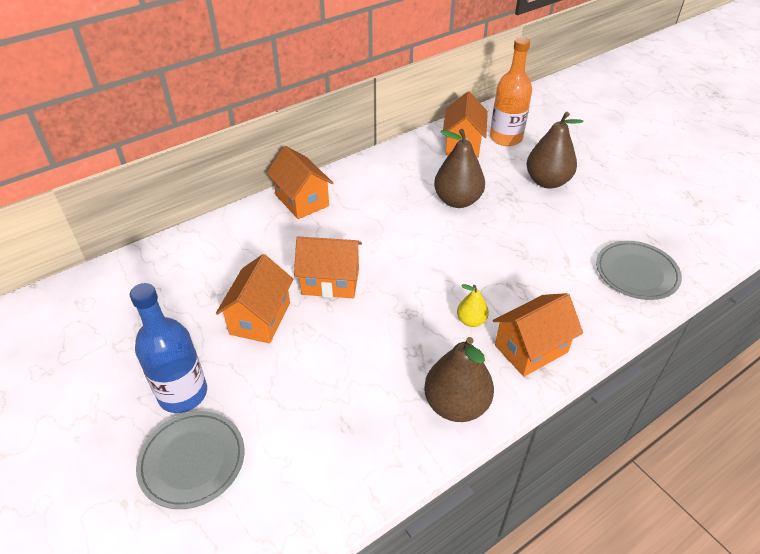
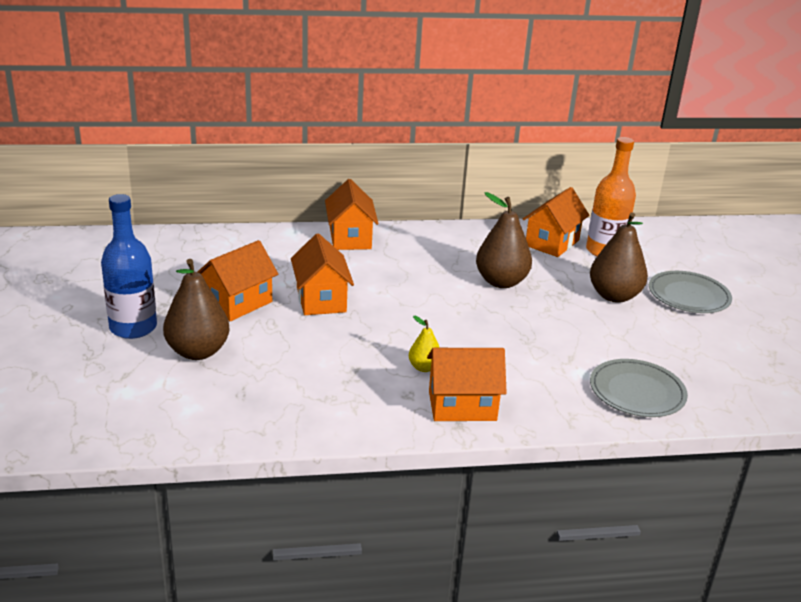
camera: 25 degrees right, 15 degrees down
(192, 461) = (103, 368): grey plate -> grey plate (688, 296)
(330, 281) = (321, 300): orange house -> orange house turned 45 degrees clockwise
(456, 405) = (351, 416): brown pear -> brown pear (198, 352)

